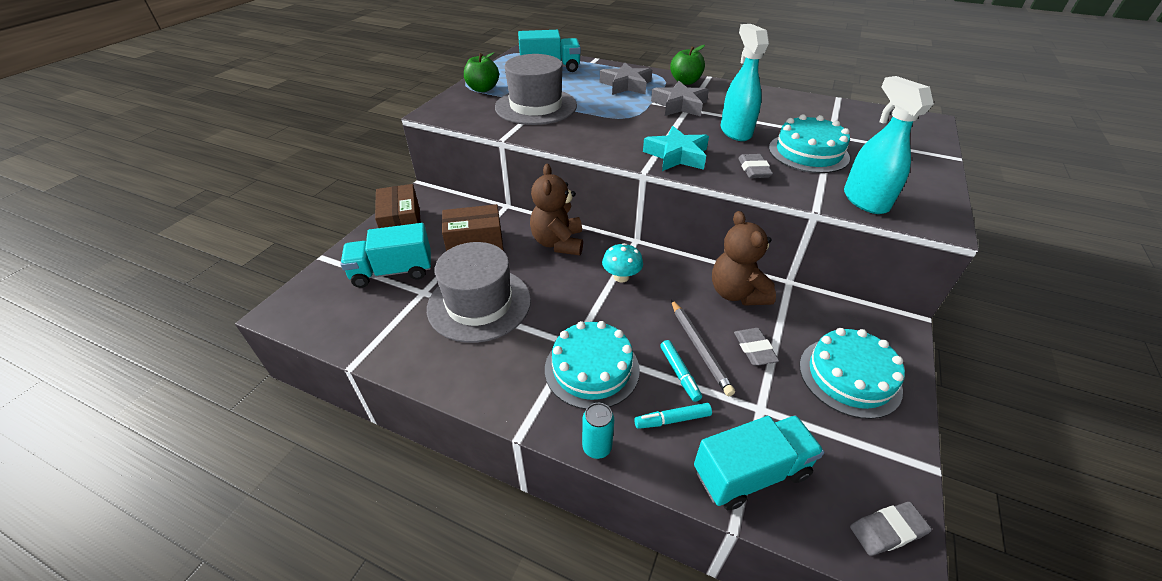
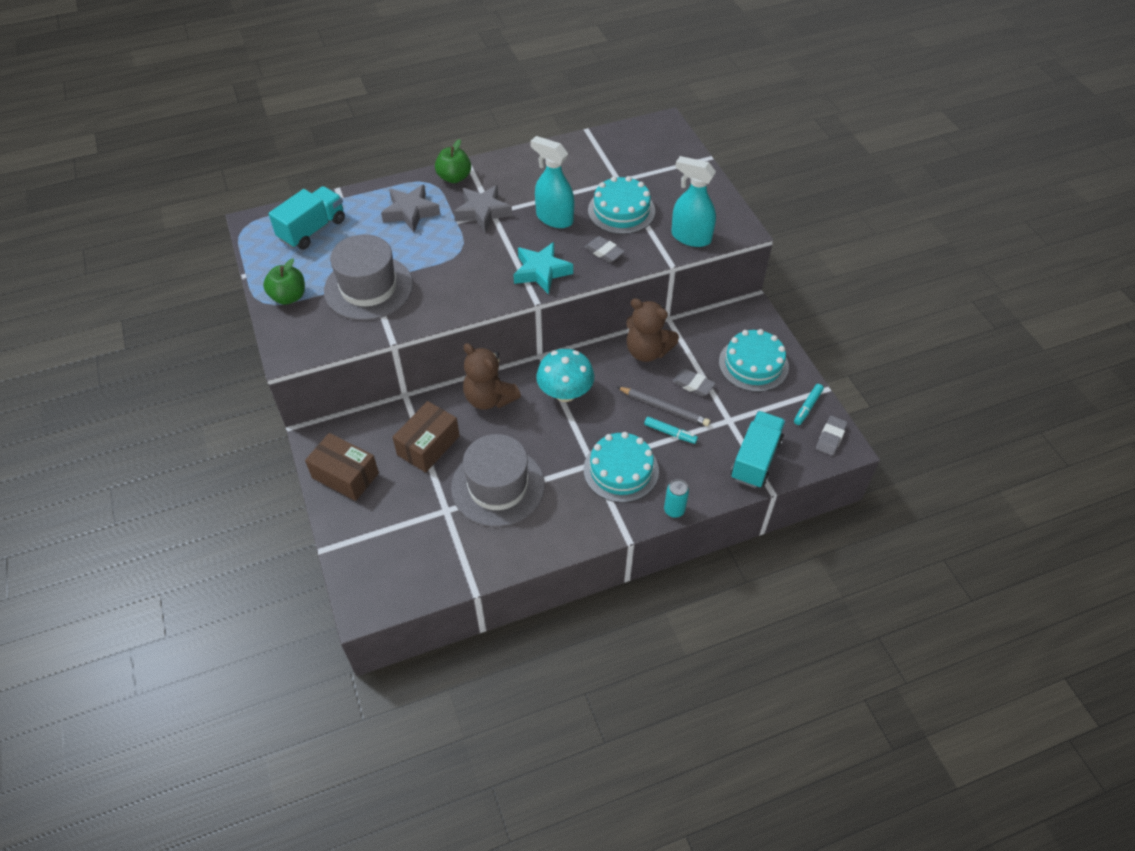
camera: 45 degrees left, 10 degrees up
(393, 272) = (399, 515): turquoise truck -> none
(621, 277) = (565, 393): turquoise mushroom -> turquoise mushroom, size x1.58
(672, 419) = (694, 463): turquoise marker -> turquoise marker (807, 407)

